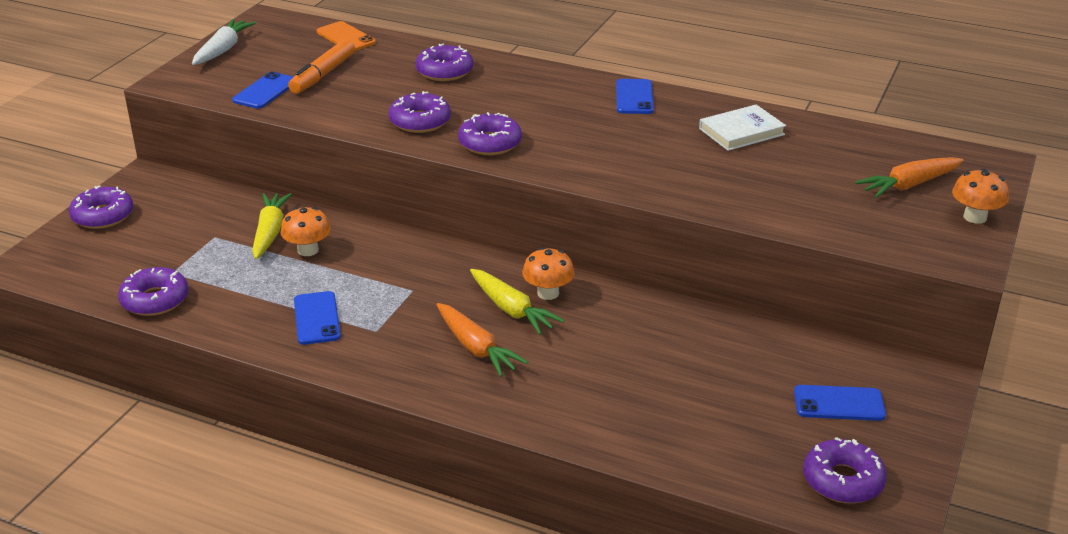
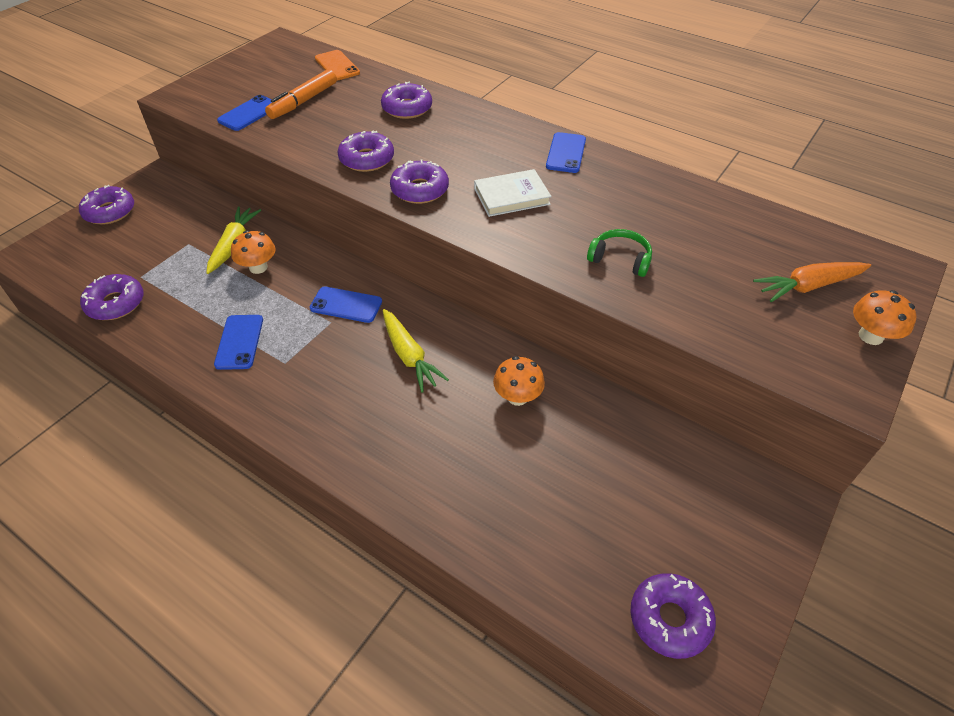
camera: 10 degrees right, 15 degrees up
(223, 50) = (232, 68): white carrot -> none
(476, 348) = (365, 395): orange carrot -> none
(548, 293) = (447, 341): orange mushroom -> orange mushroom (517, 397)
(720, 182) = (620, 259): none -> green headphones
(741, 131) = (655, 202): white book -> white book (511, 196)
(839, 403) = (687, 516): blue phone -> blue phone (346, 305)

